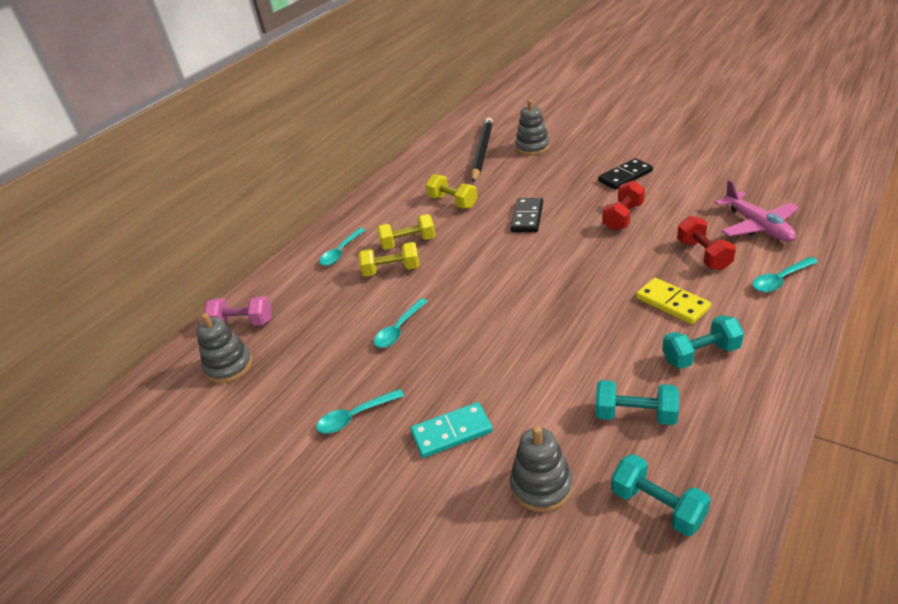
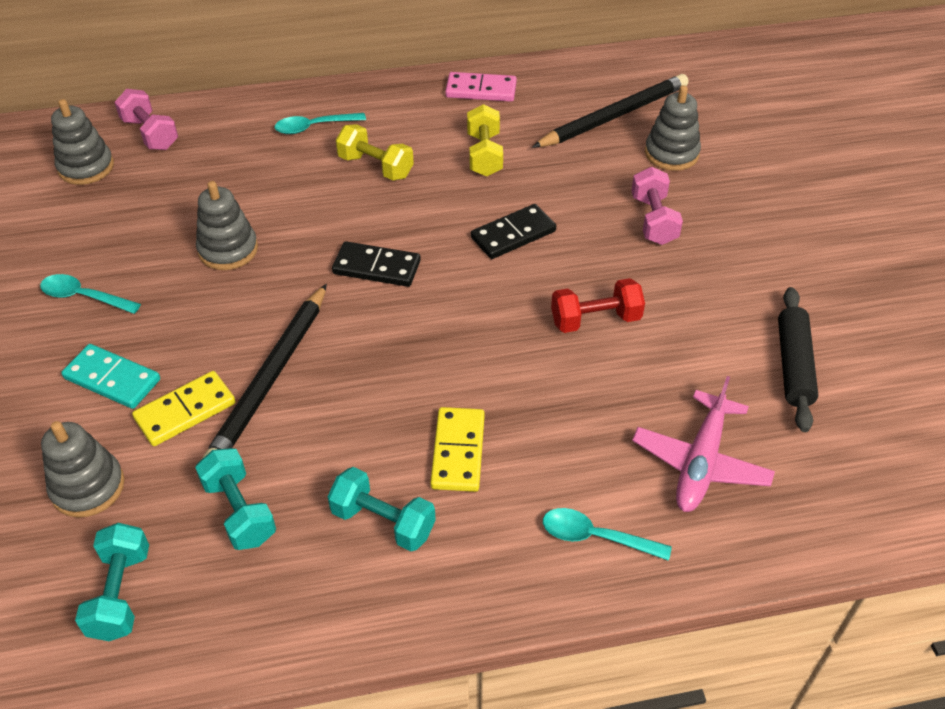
camera: 40 degrees right, 10 degrees up
(391, 270) = (317, 184): yellow dumbbell -> none
(399, 329) = (228, 250): turquoise spoon -> grey stacking toy
(400, 183) = (481, 90): none -> pink domino
(521, 406) = (185, 411): none -> yellow domino
(534, 355) = (271, 378): none -> black pencil
(573, 171) = (653, 220): none -> pink dumbbell
(625, 176) = (691, 275): black domino -> black domino (376, 267)
(703, 255) = (583, 436): red dumbbell -> none
(719, 173) = (793, 365): none -> black rolling pin

